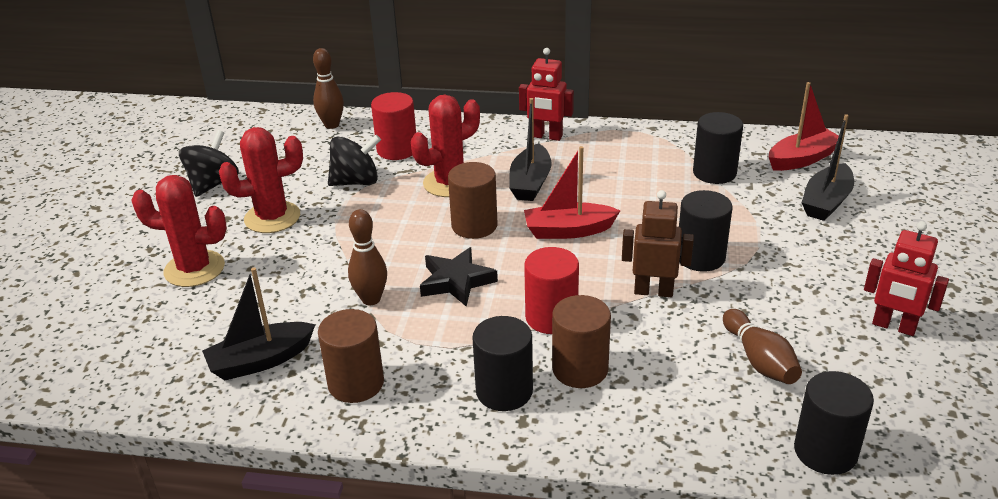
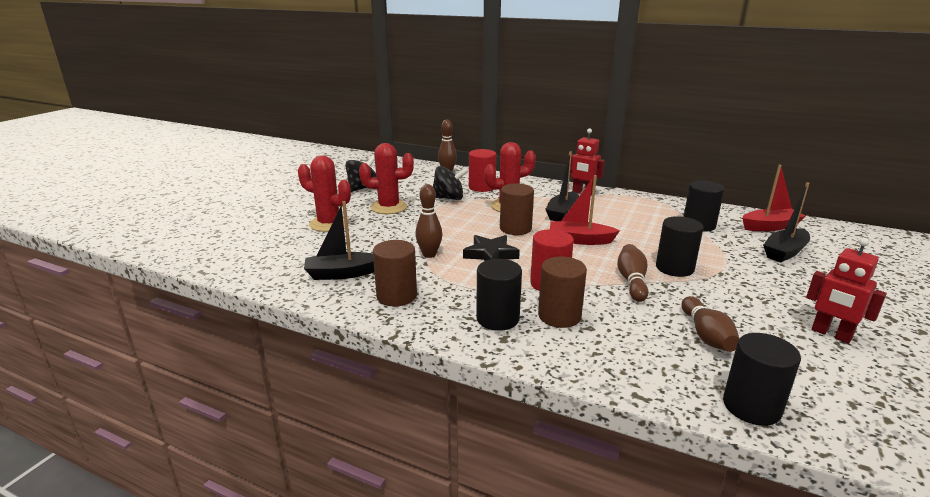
camera: 15 degrees right, 10 degrees down
(653, 291) = (632, 281): brown robot -> brown bowling pin

